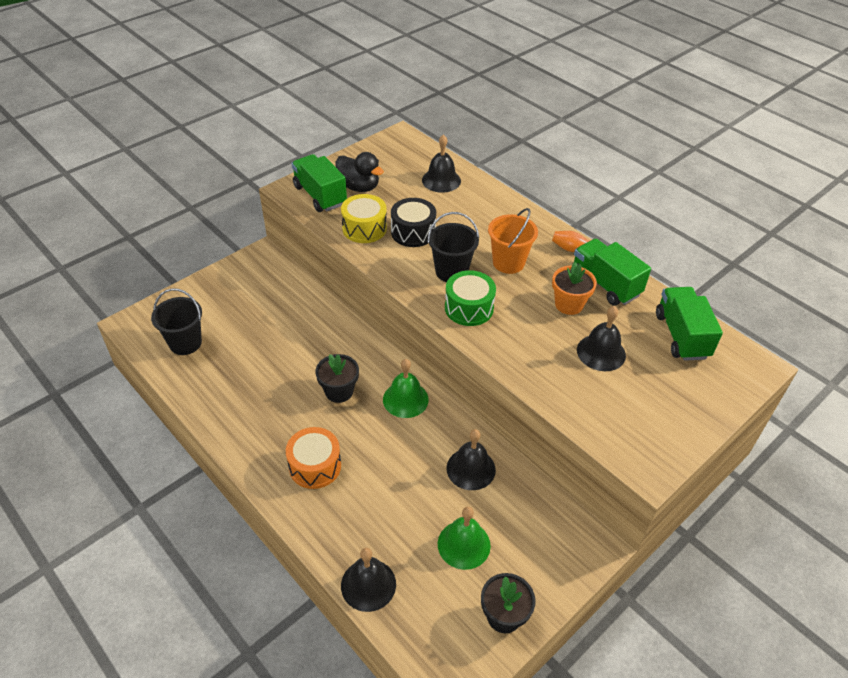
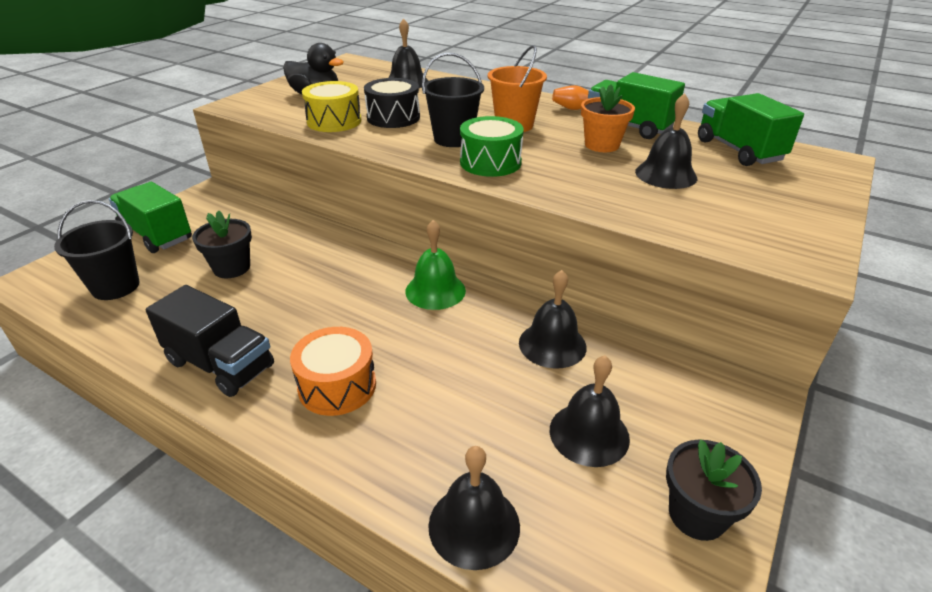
camera: 15 degrees left, 10 degrees down
(245, 430) = (220, 364): none -> black truck
(320, 195) = (271, 105): green truck -> green truck (156, 235)
(339, 391) = (345, 298): black flower pot -> black flower pot (232, 268)
(464, 544) = (589, 434): green bell -> black bell

